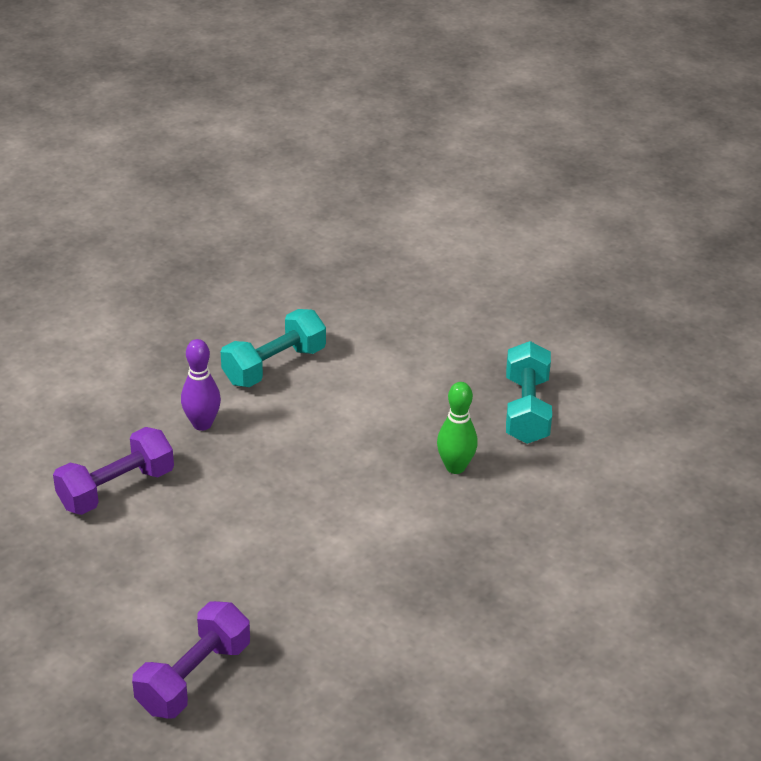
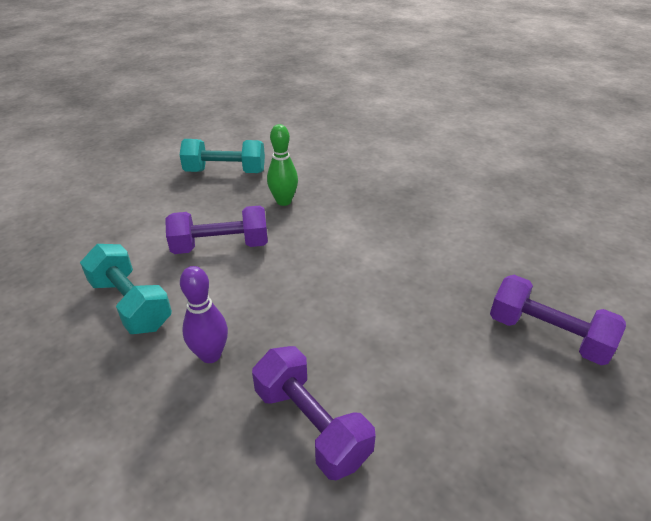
camera: 90 degrees left, 0 degrees up
(363, 418) = (221, 246): none -> purple dumbbell

